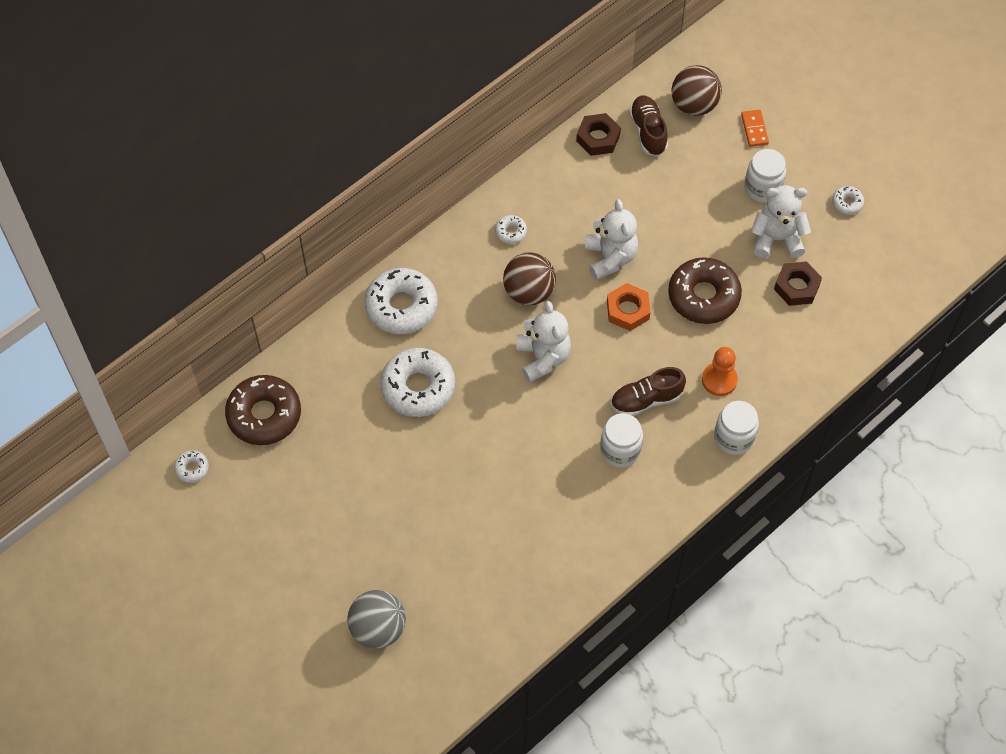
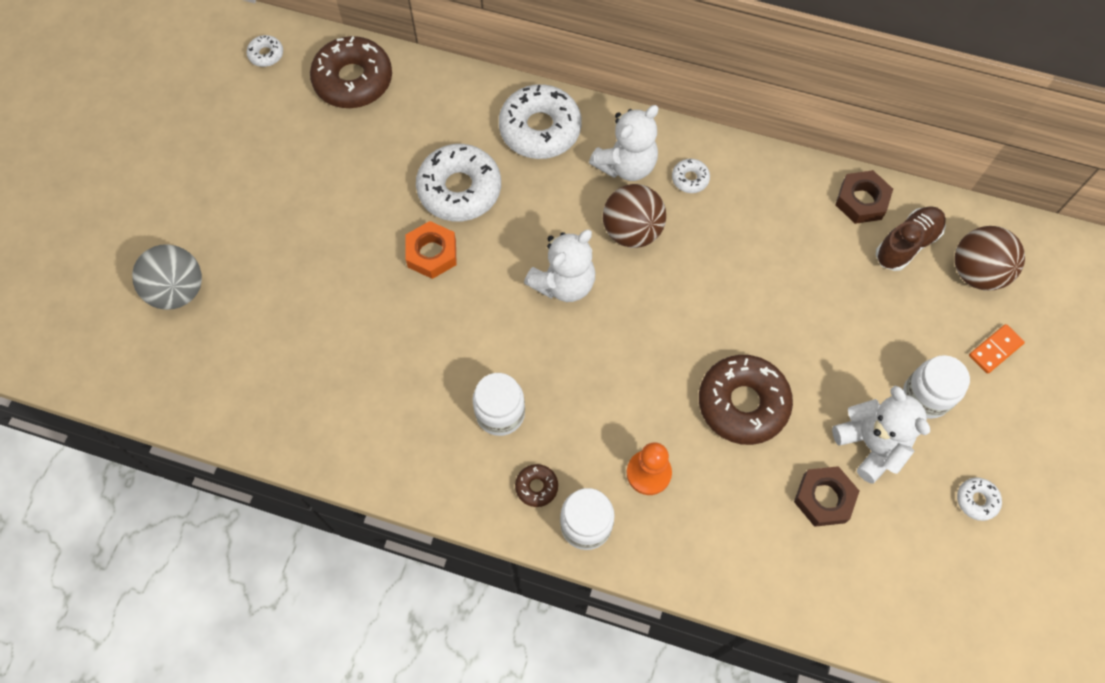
camera: 60 degrees right, 5 degrees up
(610, 257) = (725, 286): white teddy bear -> white teddy bear (626, 165)
(627, 310) = (673, 335): orange nut -> orange nut (432, 253)
(646, 400) = (577, 409): brown shoe -> none
(689, 454) = (536, 487): none -> brown donut

